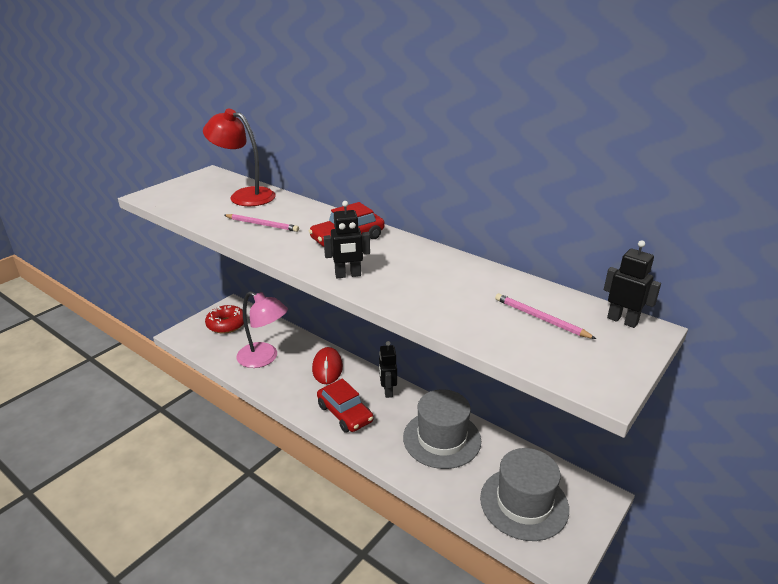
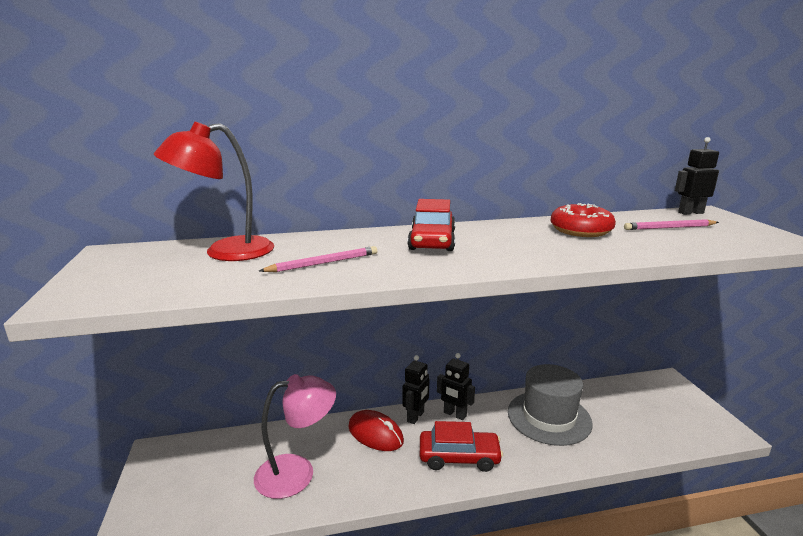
camera: 50 degrees left, 10 degrees down
(226, 324) = (186, 474): red donut -> red donut (581, 230)
(348, 275) = (513, 260): black robot -> black robot (416, 417)
(524, 503) = (656, 416): grey hat -> none

